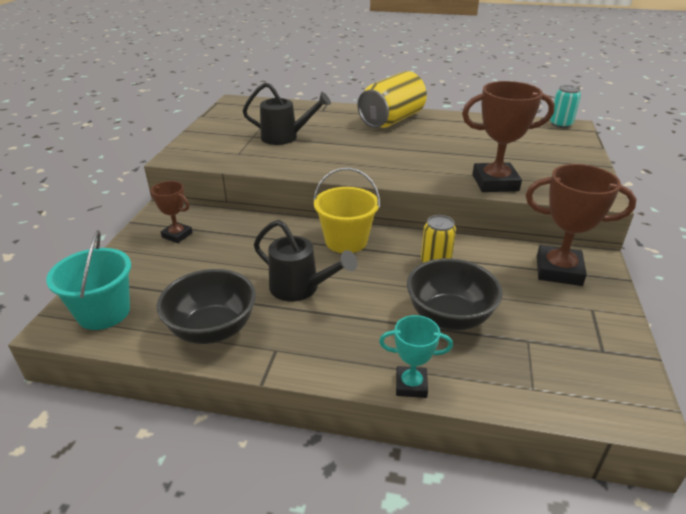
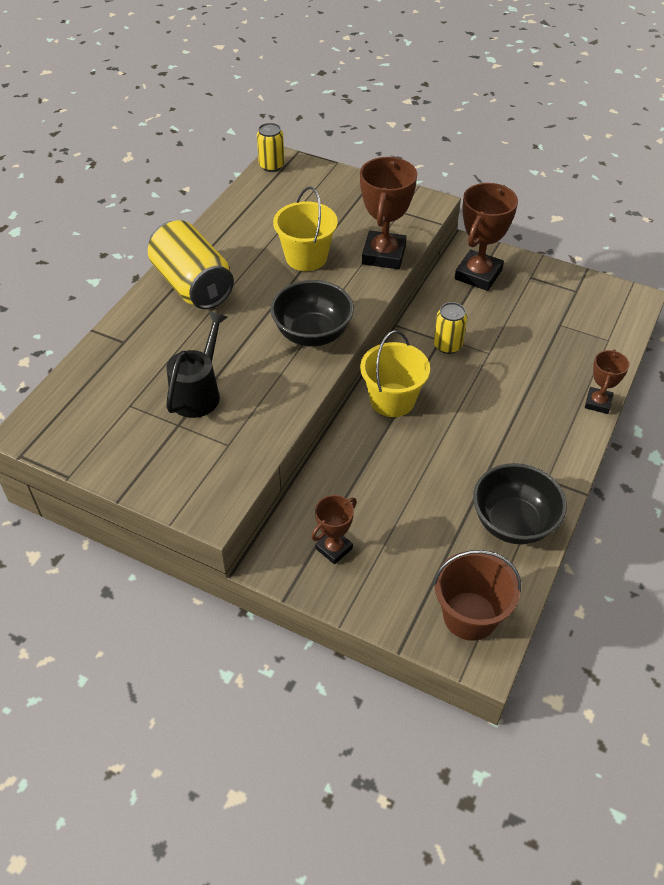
camera: 75 degrees left, 15 degrees up
(104, 312) = (470, 616): turquoise bucket -> brown bucket
(300, 288) = (464, 449): black watering can -> none
(411, 385) = (598, 403): turquoise trophy -> brown trophy
(449, 317) = (525, 359): black bowl -> black bowl (312, 334)
(459, 152) = (306, 257): none -> yellow bucket
(560, 124) = (271, 166): turquoise can -> yellow can

